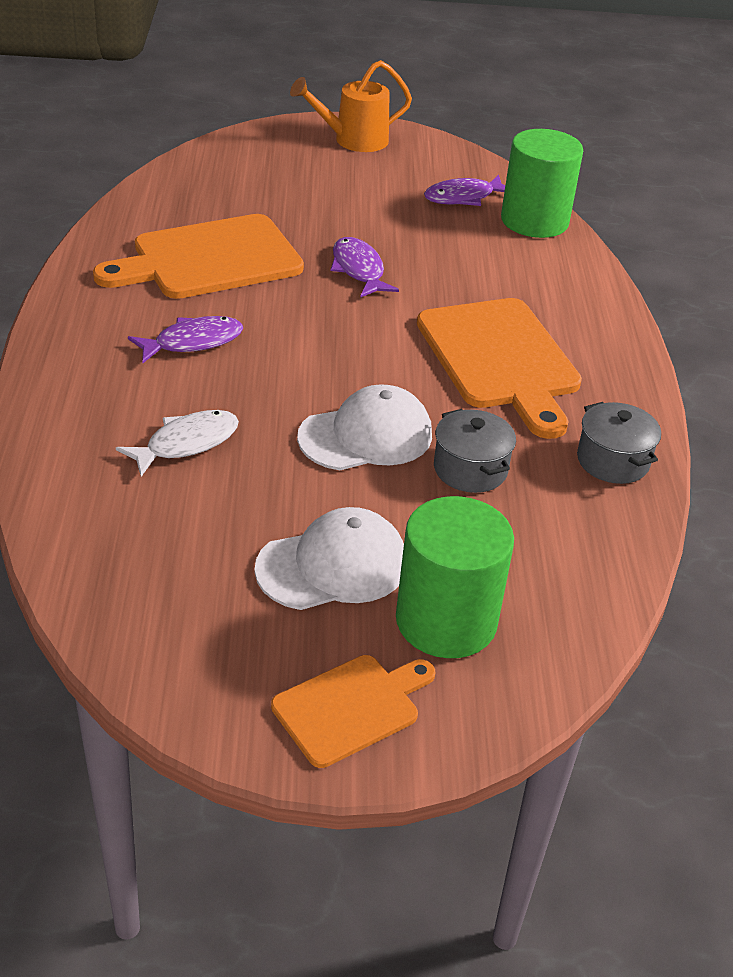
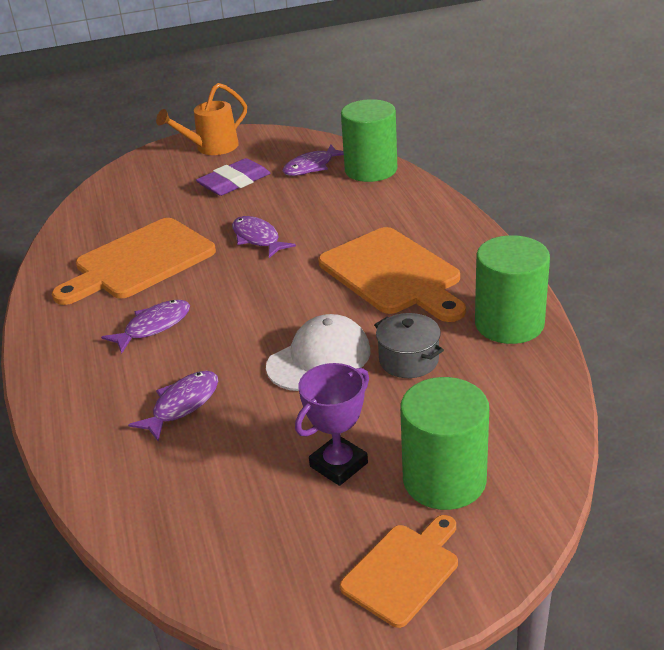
camera: 10 degrees left, 5 degrees down
(186, 443) = (182, 405): white fish -> purple fish
(332, 566) = (338, 465): white cap -> purple trophy
(361, 191) = (234, 182): none -> purple eraser
(613, 461) = (509, 323): grey pot -> green cylinder

